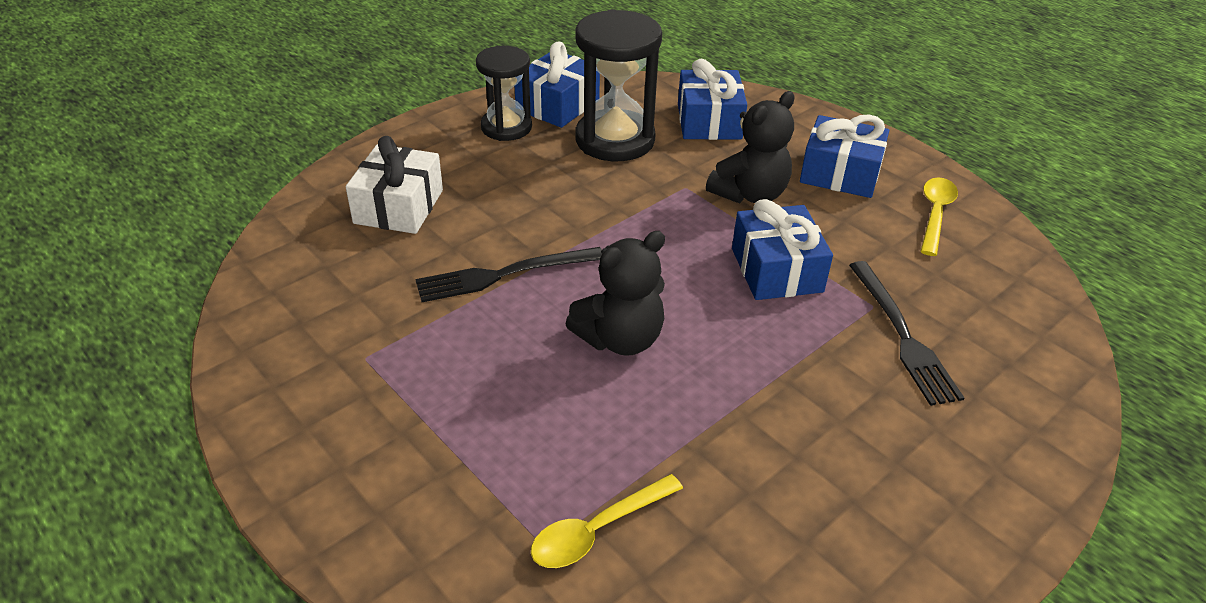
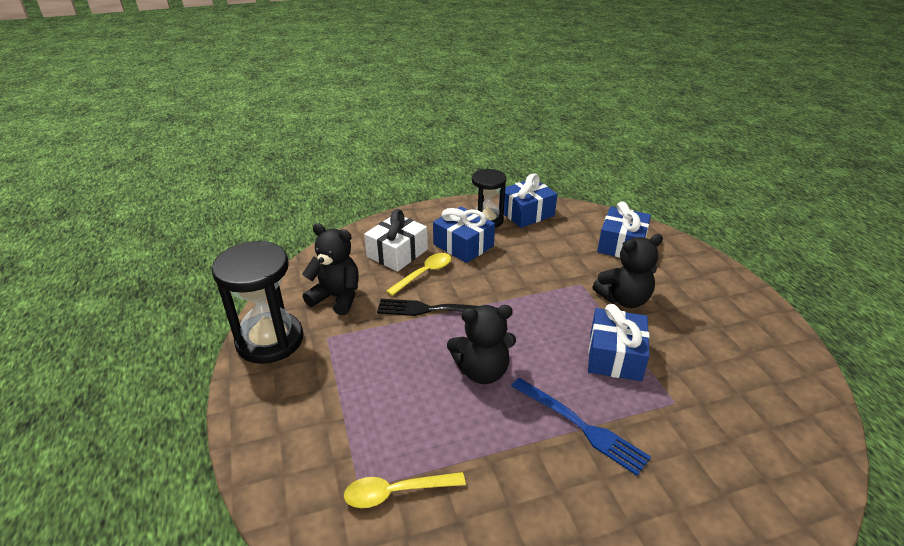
camera: 25 degrees right, 5 degrees down
(343, 296) = (337, 297): none -> black teddy bear
(615, 140) = (551, 243): black hourglass -> black hourglass (270, 340)
(781, 369) = (580, 426): none -> blue fork
(840, 173) = (699, 301): blue gift -> blue gift (463, 245)
(902, 335) = (686, 430): black fork -> none
(935, 214) = (761, 349): yellow spoon -> yellow spoon (424, 274)

